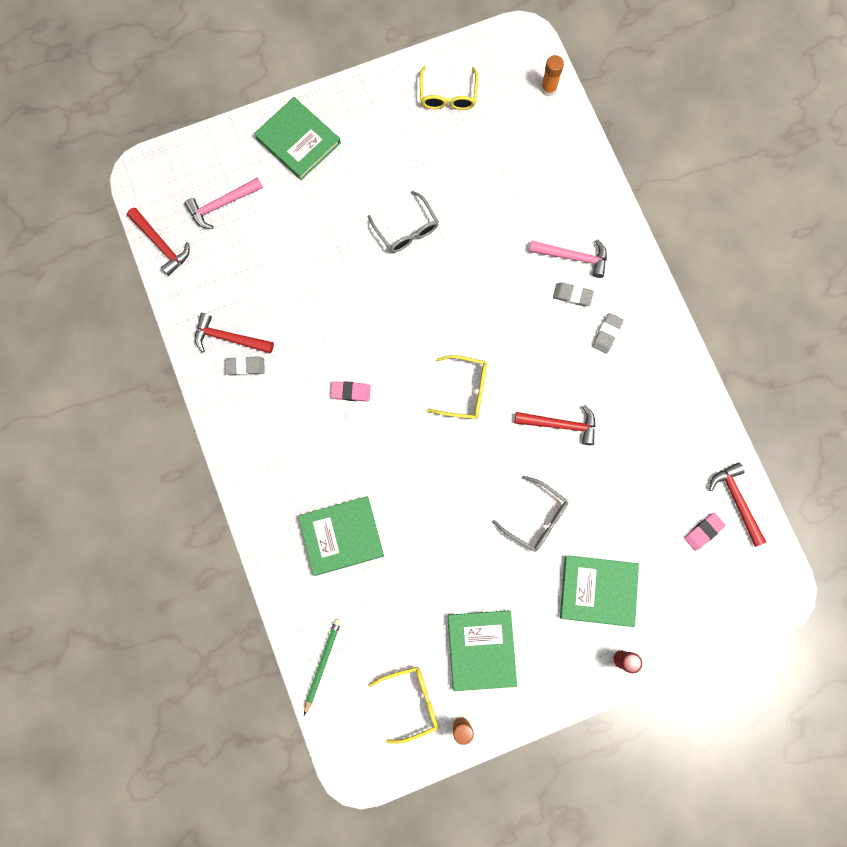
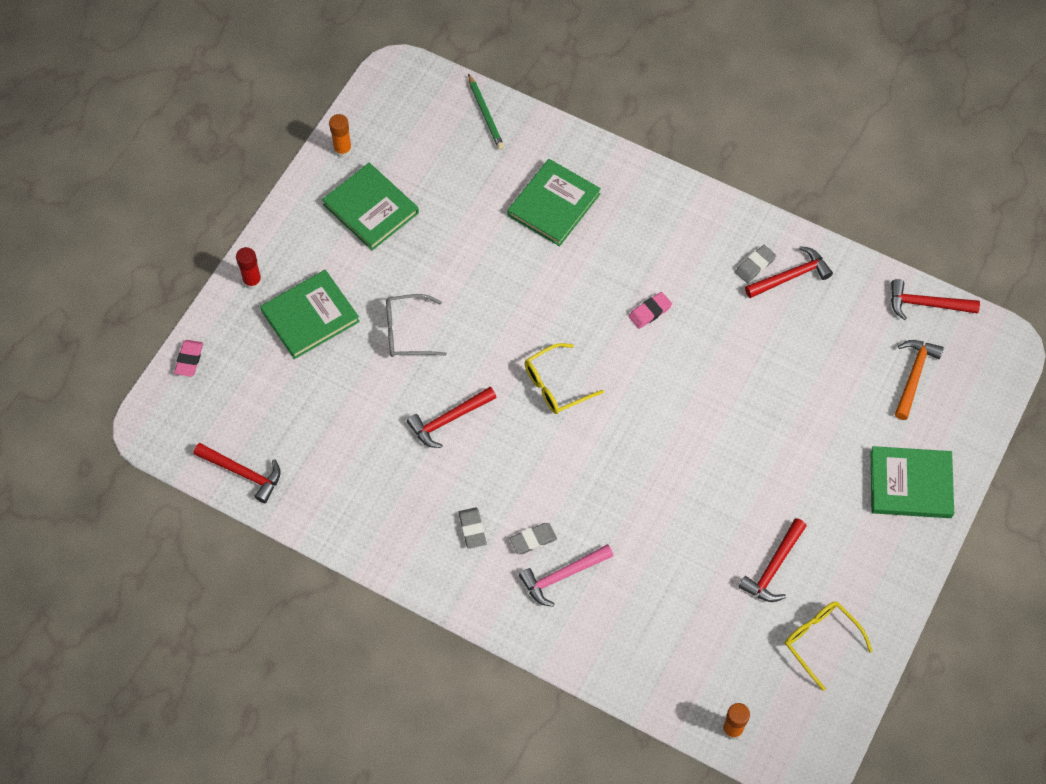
camera: 140 degrees right, 15 degrees down
(222, 204) = (914, 376): pink hammer -> orange hammer
(406, 229) = (735, 481): grey glasses -> none
(411, 701) = (395, 138): yellow glasses -> none
(434, 159) = (773, 567): none -> red hammer
(703, 531) = (254, 426): pink eraser -> pink eraser (189, 359)

